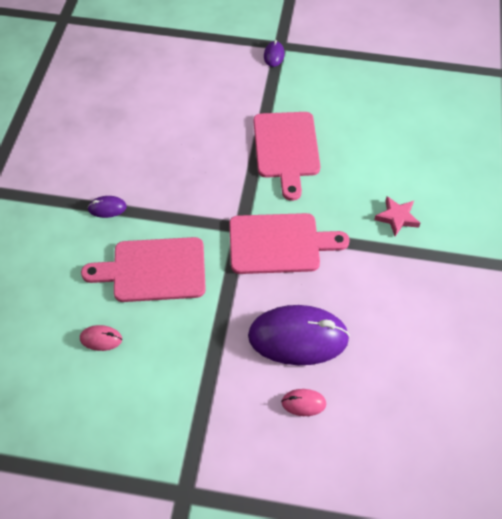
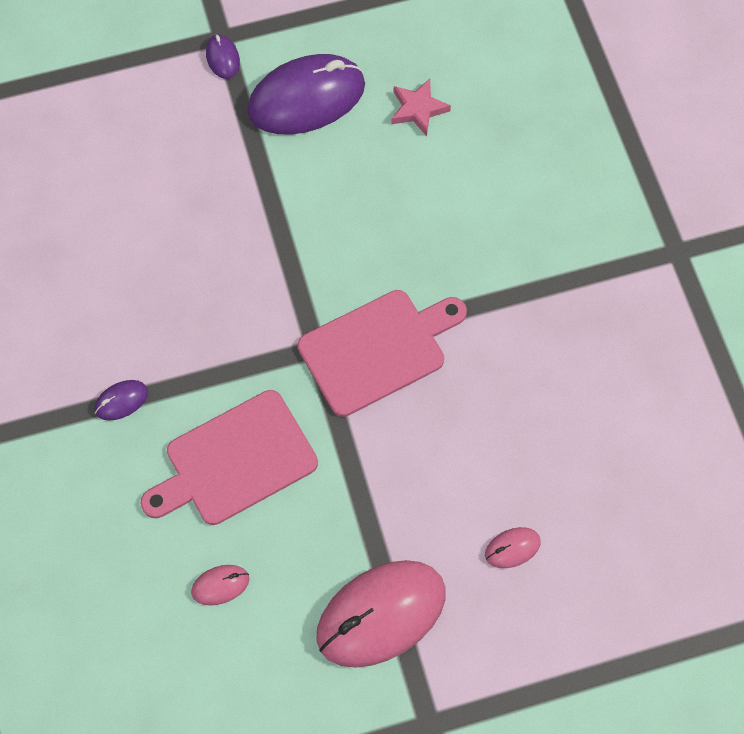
camera: 25 degrees left, 10 degrees up
(192, 405) = (381, 614): none -> pink mouse
(286, 149) = (316, 203): pink cutting board -> none
(298, 337) = (465, 467): purple mouse -> purple mouse (306, 98)
(397, 218) = (509, 245): pink star -> pink star (418, 109)

